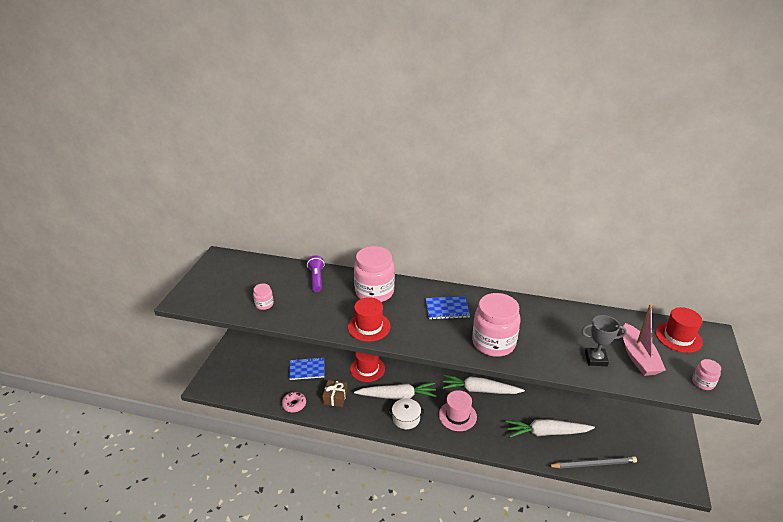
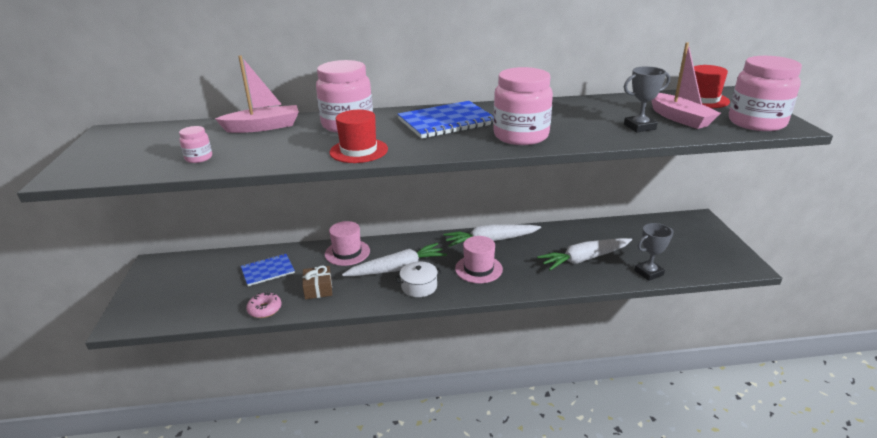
camera: 20 degrees left, 5 degrees down
(316, 279) = (263, 127): purple flashlight -> pink boat
(367, 369) = (347, 252): red hat -> pink hat
(447, 309) = (446, 122): blue notebook -> blue notebook, size x1.58
(593, 464) = (648, 273): grey pencil -> grey trophy
(703, 383) = (756, 123): pink jar -> pink jar, size x2.19

